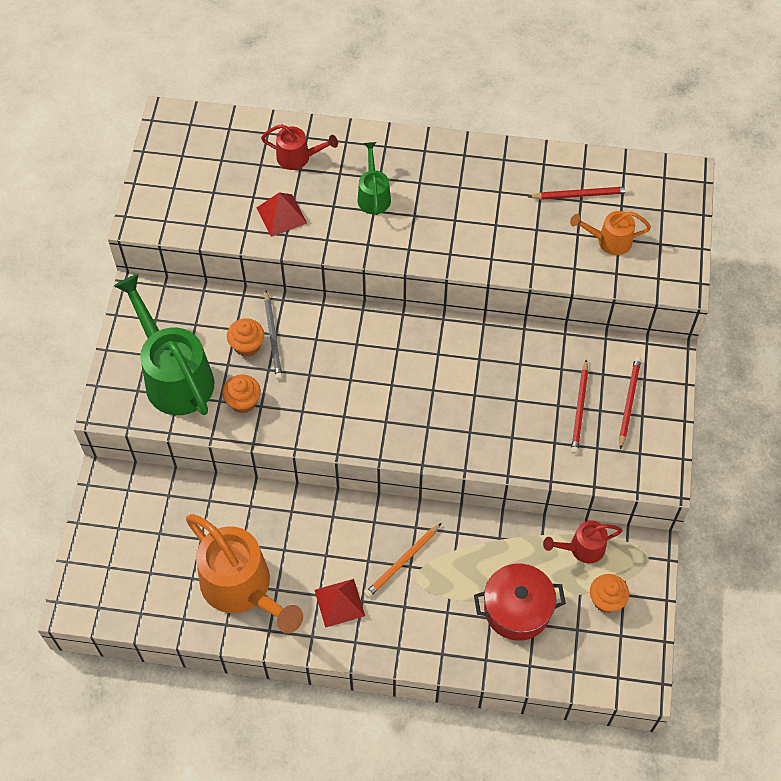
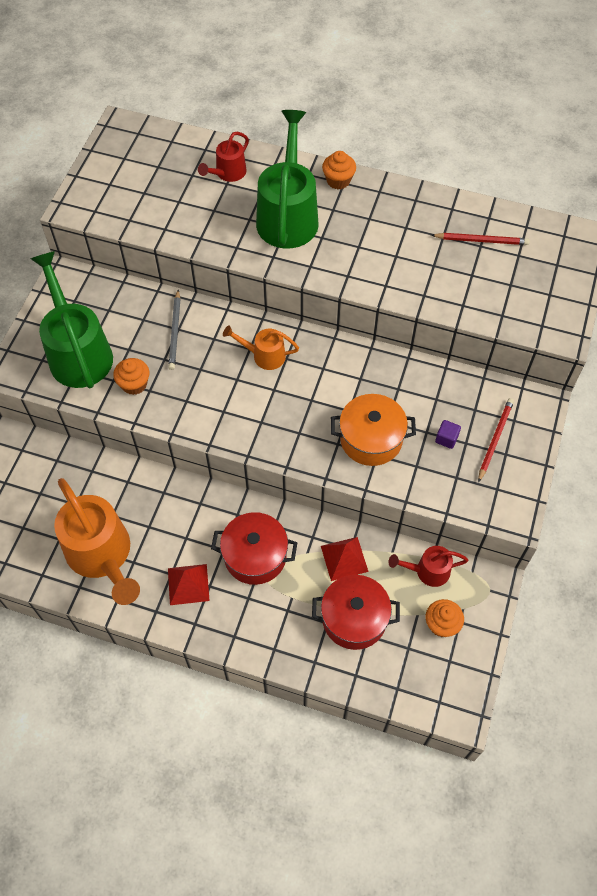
camera: 10 degrees right, 0 degrees up
(247, 345) = (150, 335): orange cupcake -> orange cupcake (338, 180)
(281, 215) = (200, 220): red pyramid -> red pyramid (344, 558)
(298, 157) = (227, 173): red watering can -> red watering can turned 105 degrees clockwise
(373, 195) = (288, 215): green watering can -> green watering can, size x1.99
(402, 562) = (255, 556): orange pencil -> red pot
(503, 422) = (371, 439): none -> orange pot
(580, 409) = (446, 439): red pencil -> purple cube
(609, 241) = (500, 285): orange watering can -> orange watering can (263, 355)

